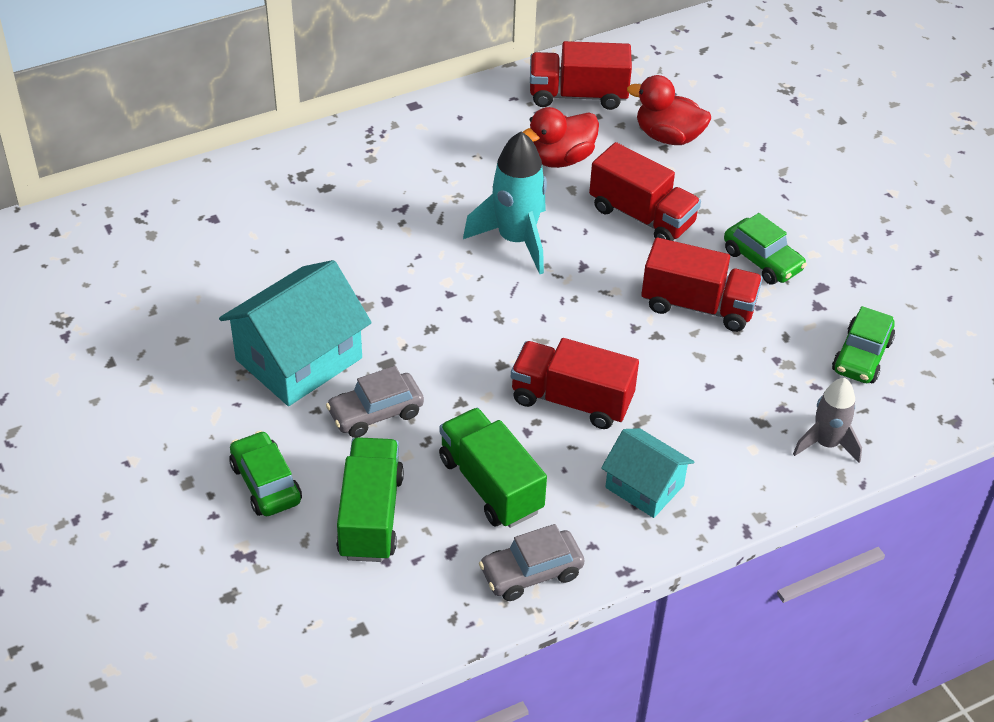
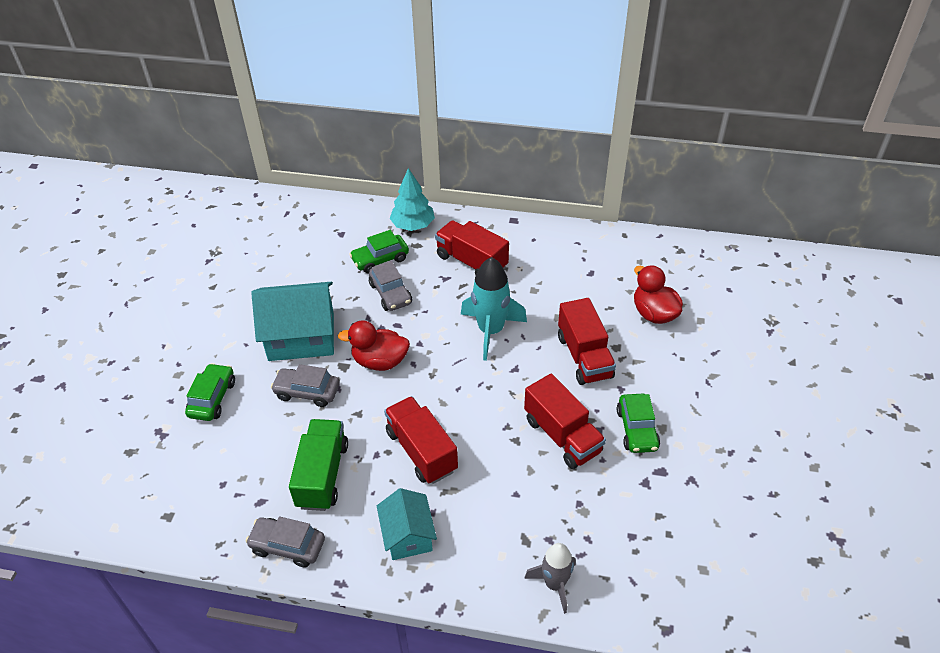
camera: 40 degrees right, 0 degrees up
(296, 166) = (413, 225): none -> turquoise tree
(356, 257) = (390, 294): none -> grey car
(370, 516) = (242, 452): green truck -> none
(560, 158) = (569, 294): red duck -> red duck (380, 361)
(578, 95) = (620, 259): red truck -> red truck (471, 262)
(861, 356) = (642, 537): green car -> green car (380, 259)

